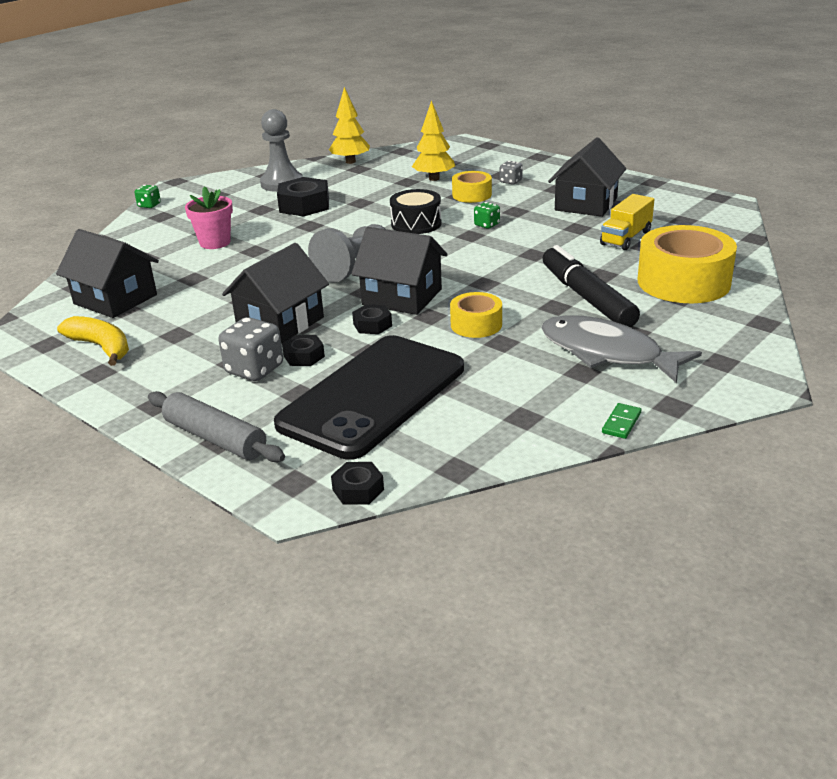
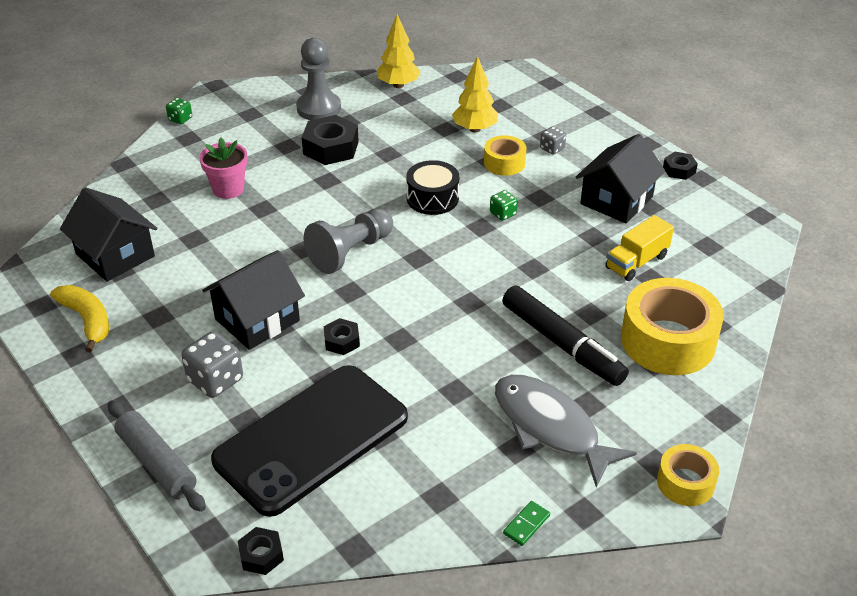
camera: 10 degrees right, 10 degrees up
(304, 356) = (265, 371): black nut -> black nut (679, 170)
(402, 297) = (382, 306): black house -> none
(476, 325) = (440, 361): yellow tape -> yellow tape (685, 482)
(587, 297) = (562, 344): black marker -> black marker turned 150 degrees clockwise

